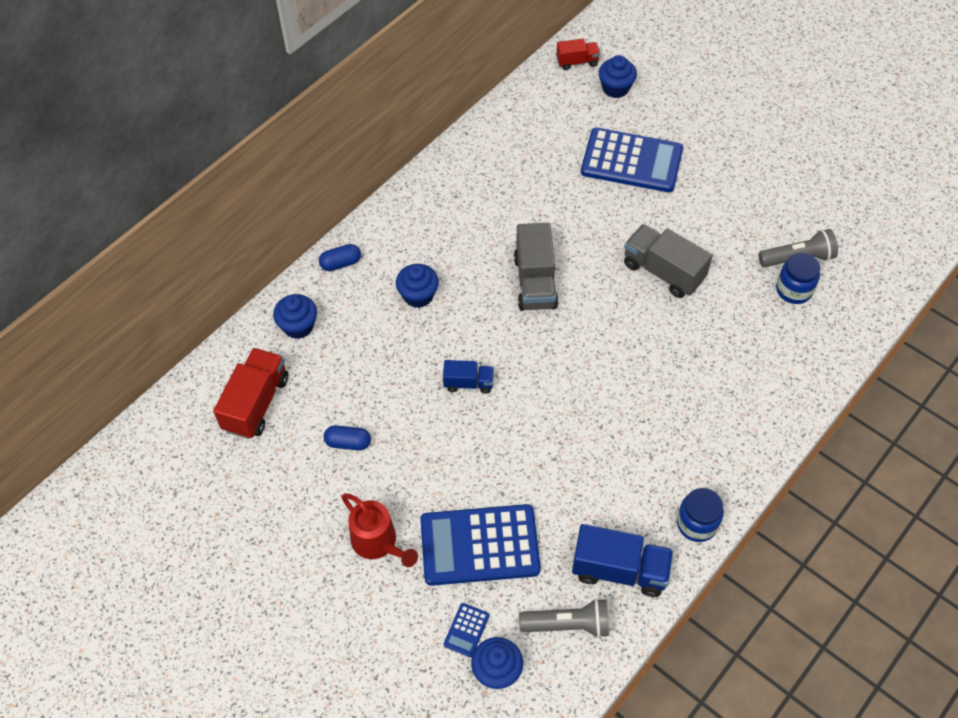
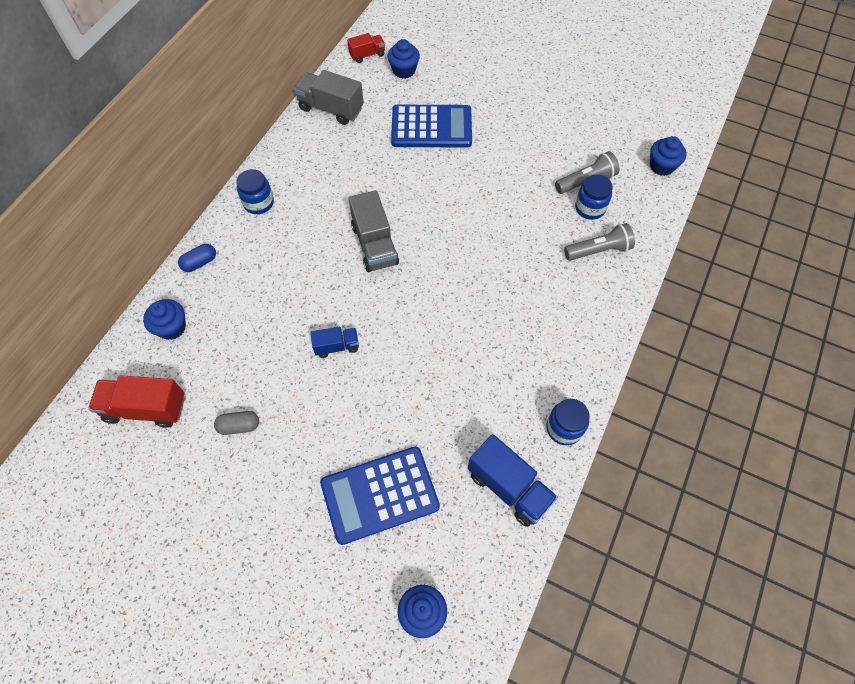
camera: 15 degrees left, 5 degrees up
(256, 403) = (146, 408): red truck -> red truck turned 90 degrees counterclockwise
(348, 443) = (239, 426): blue capsule -> grey capsule
(378, 543) = (286, 515): red watering can -> none
(417, 210) = (258, 203): none -> blue jar
(418, 295) = (275, 277): blue cupcake -> blue cupcake (662, 166)
(466, 630) = (385, 580): blue calculator -> none
(568, 624) = (476, 550): grey flashlight -> grey flashlight (599, 250)
(619, 570) = (509, 487): blue truck -> blue truck turned 45 degrees clockwise
(663, 272) = (480, 214): grey truck -> grey truck (331, 109)

